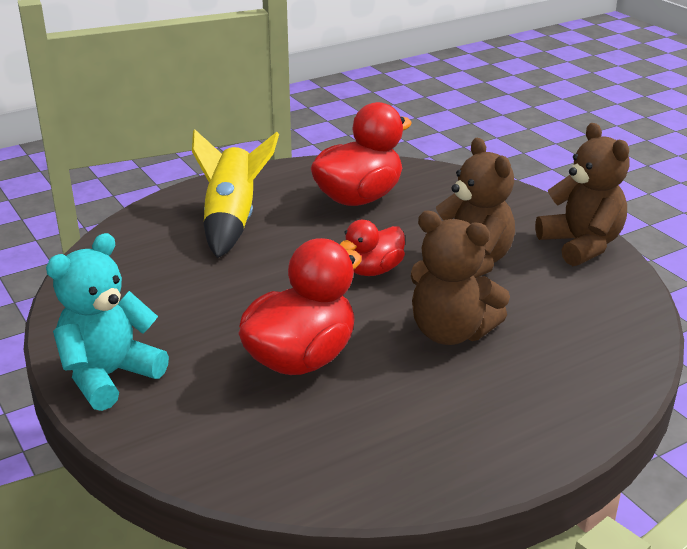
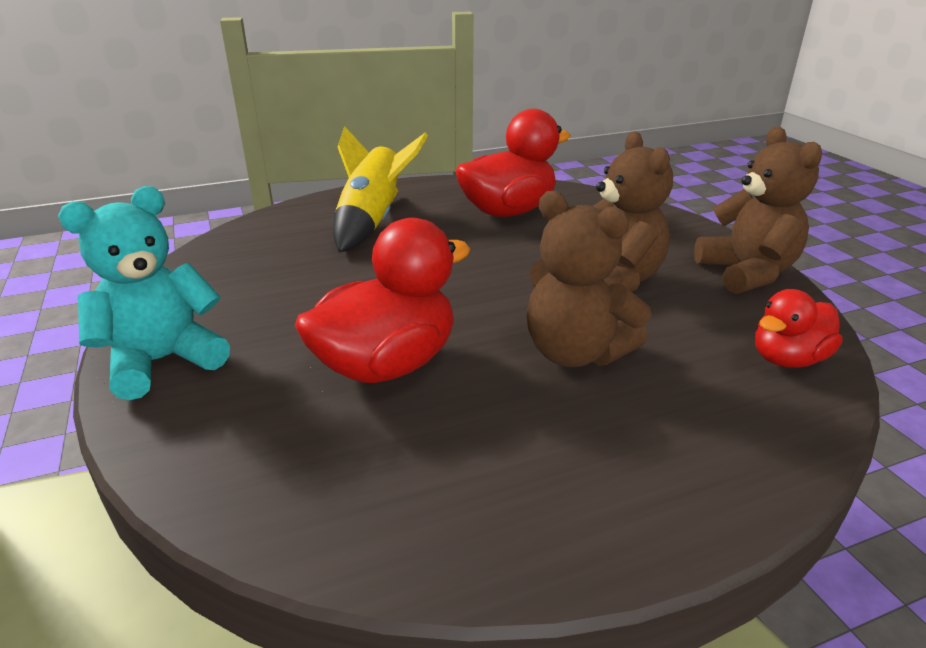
camera: 10 degrees right, 0 degrees up
(373, 270) = (502, 279): red duck -> red duck (787, 359)

